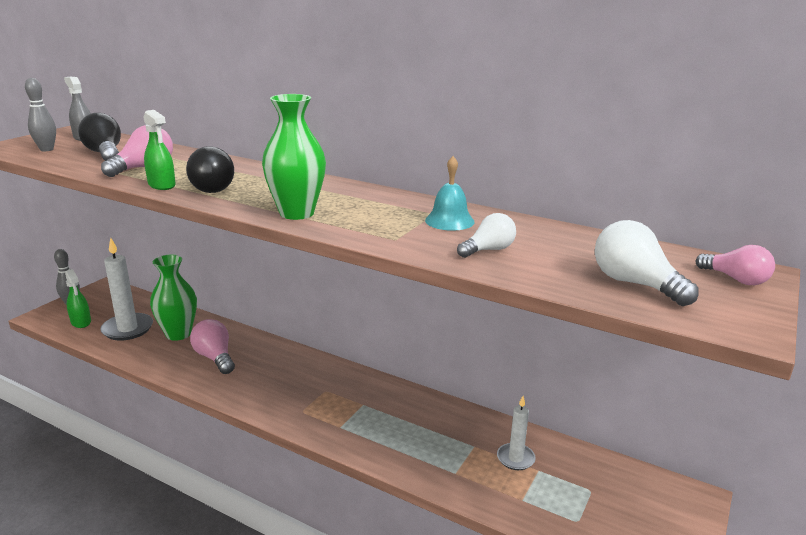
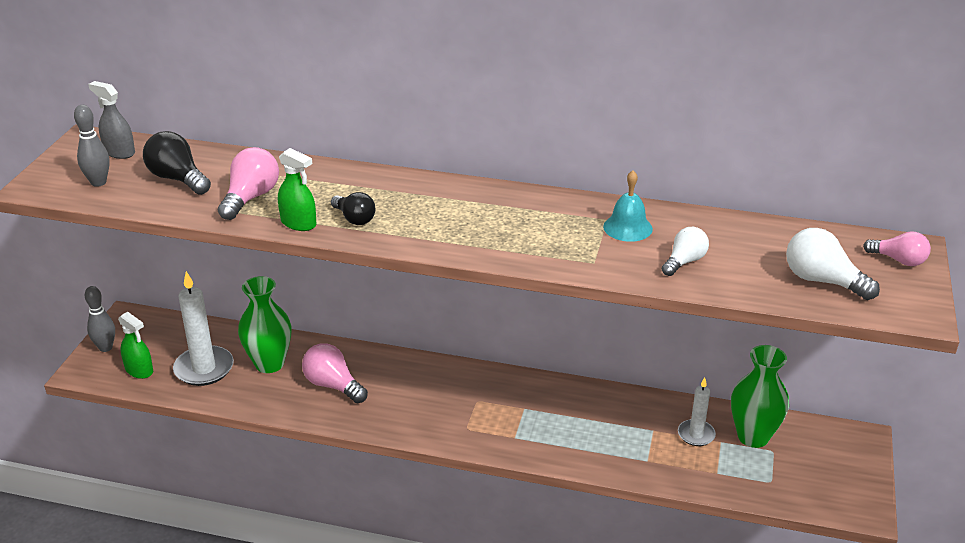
camera: 15 degrees left, 10 degrees up
(210, 188) = (354, 219): black light bulb -> black light bulb, size x0.66
(297, 213) = (475, 242): green vase -> green vase (753, 436)

